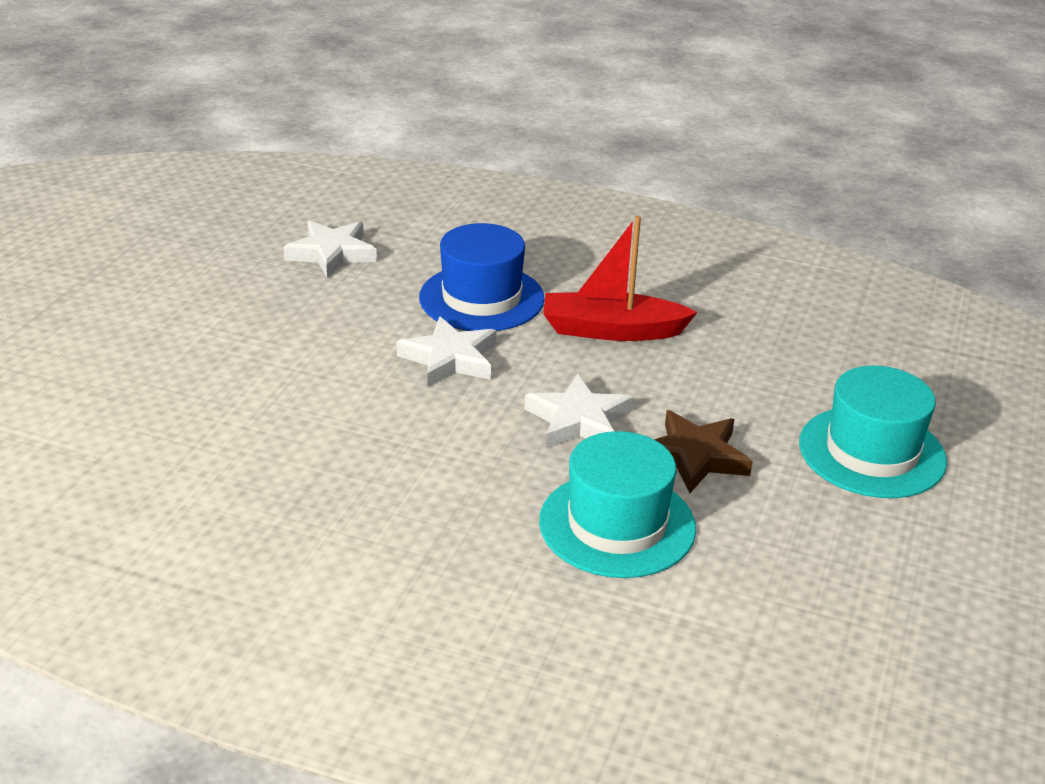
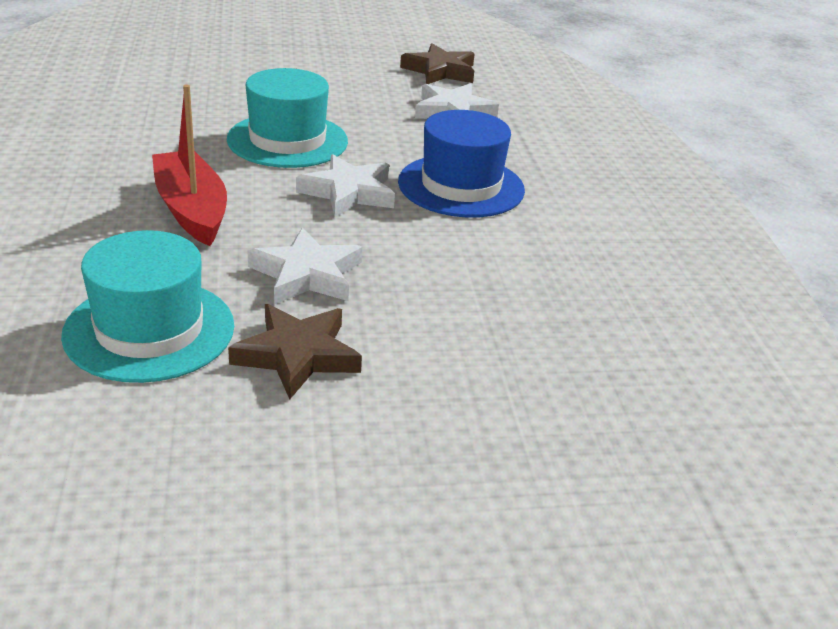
camera: 60 degrees right, 0 degrees up
(231, 229) = (440, 71): none -> brown star
(612, 330) = (481, 262): red boat -> red boat (191, 210)
(872, 452) = (408, 490): turquoise hat -> turquoise hat (287, 140)

